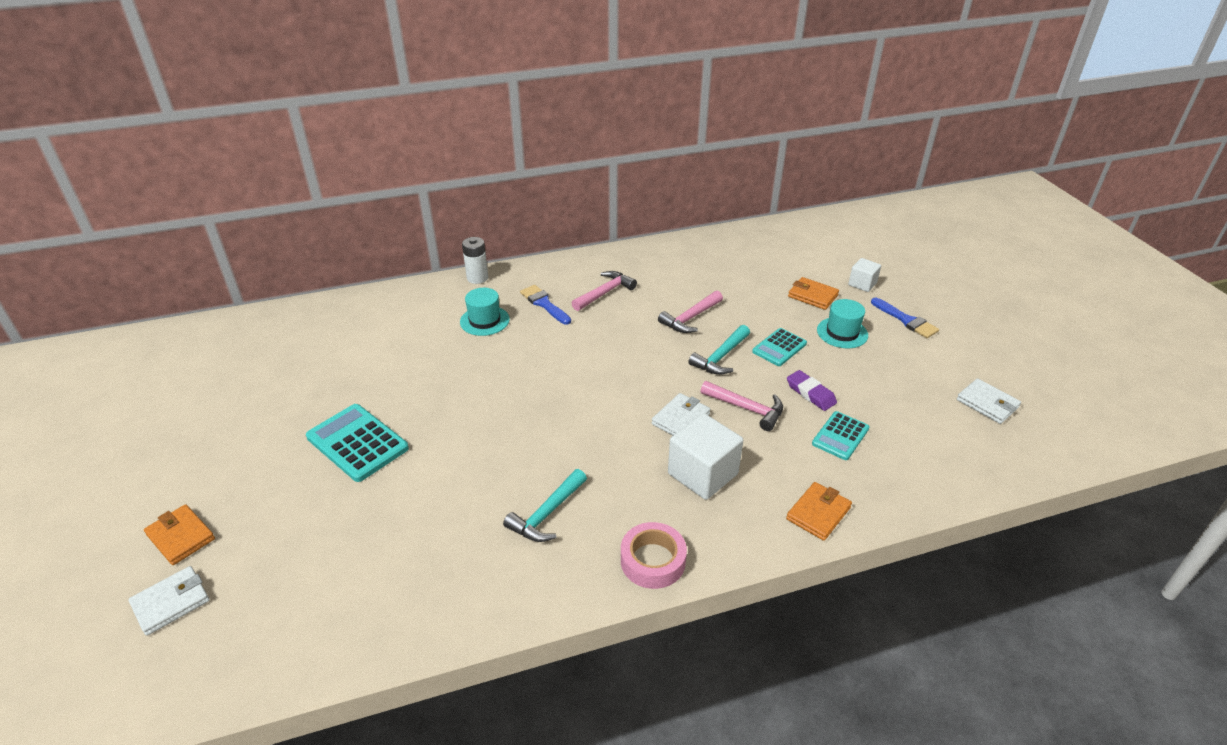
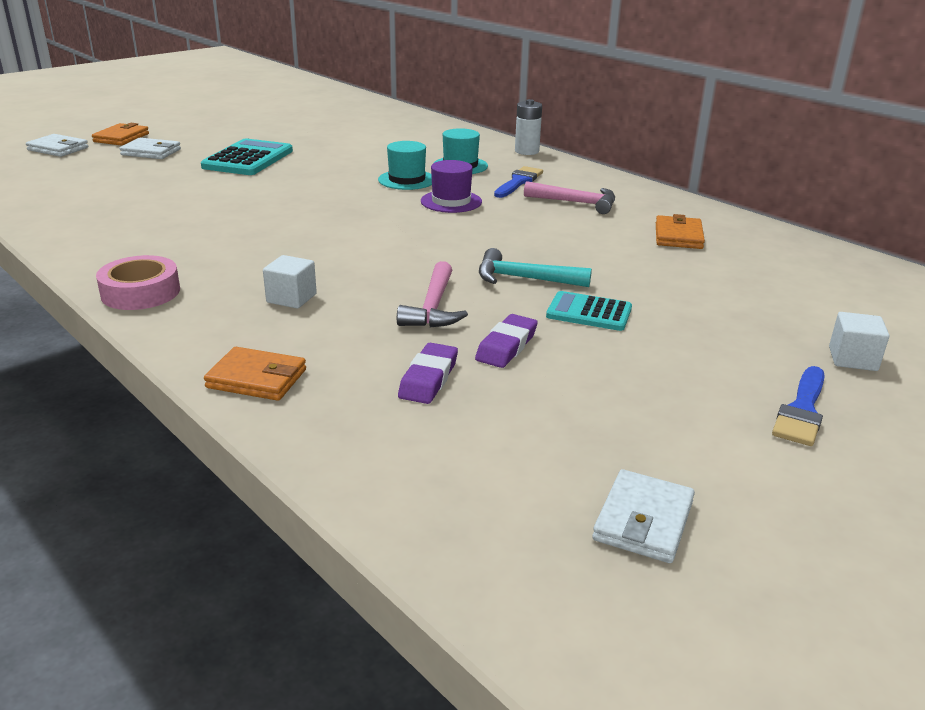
camera: 65 degrees right, 10 degrees down
(547, 514) = (191, 236): turquoise hammer -> none
(563, 348) = (451, 201): none -> purple hat
(680, 419) = (381, 273): white wallet -> white wallet (151, 152)
(690, 318) = (585, 251): pink hammer -> none
(703, 474) = (291, 298): white cube -> white cube, size x0.56
(812, 296) = (753, 322): orange wallet -> orange wallet (678, 236)
(840, 436) = (429, 379): turquoise calculator -> purple eraser
(842, 333) = (686, 355): turquoise hat -> turquoise hat (407, 180)

